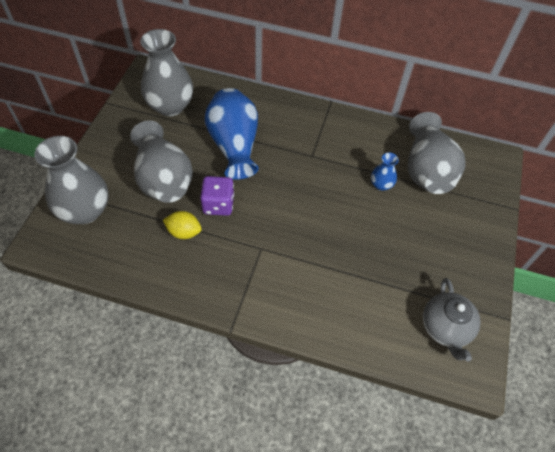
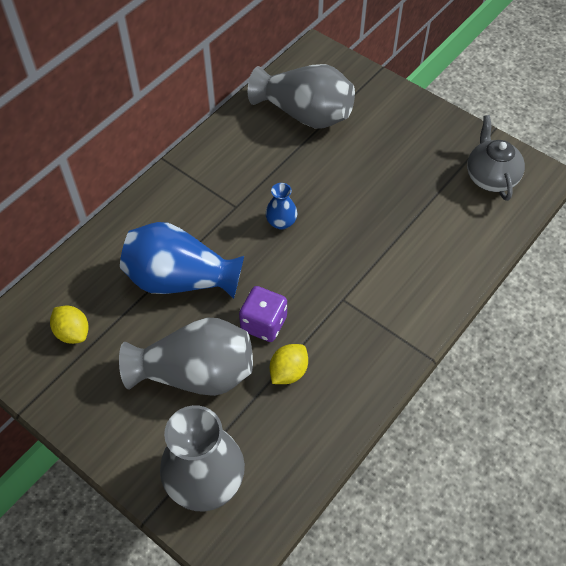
camera: 65 degrees left, 0 degrees up
(170, 106) = (73, 332): grey vase -> yellow lemon
(381, 185) = (306, 159): blue vase -> blue vase (281, 222)
(445, 328) = (490, 177): grey teapot -> grey teapot turned 120 degrees counterclockwise

